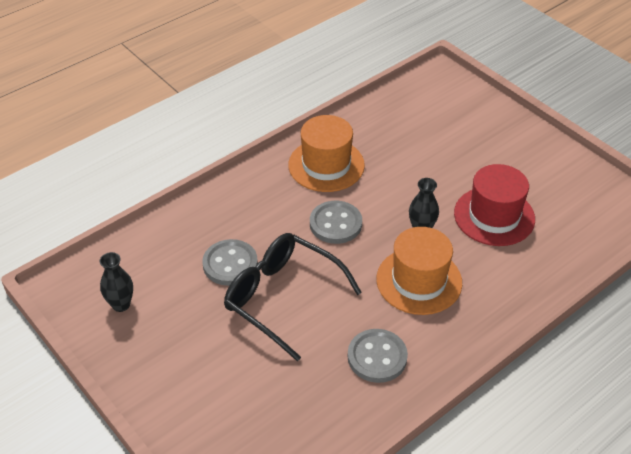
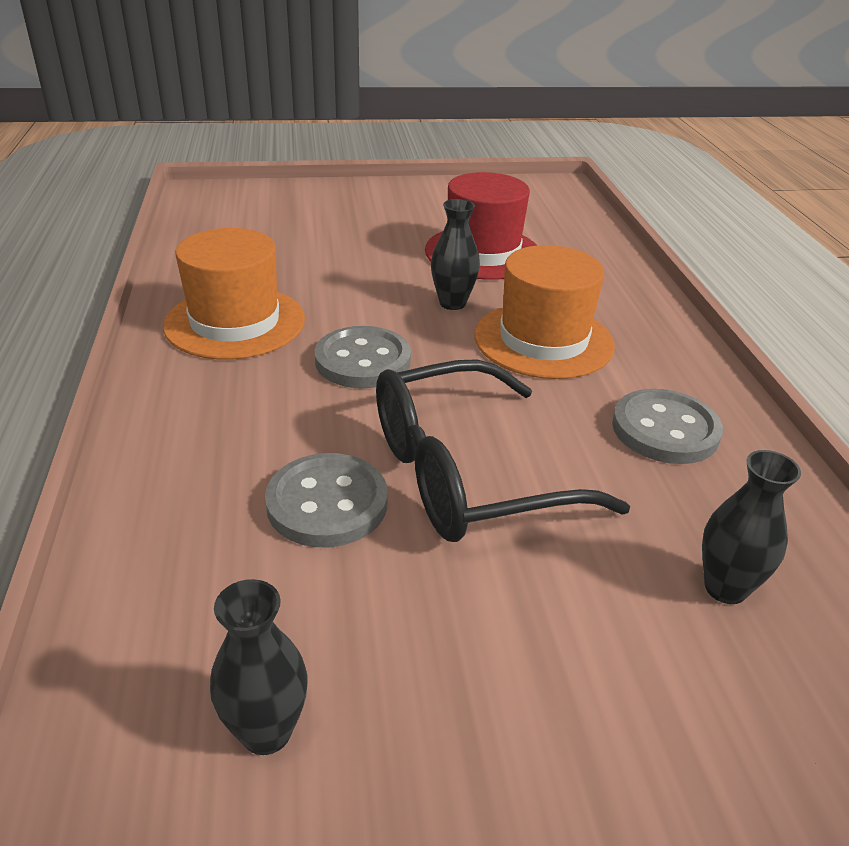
camera: 60 degrees left, 10 degrees down
(275, 409) = (725, 588): none -> black vase

